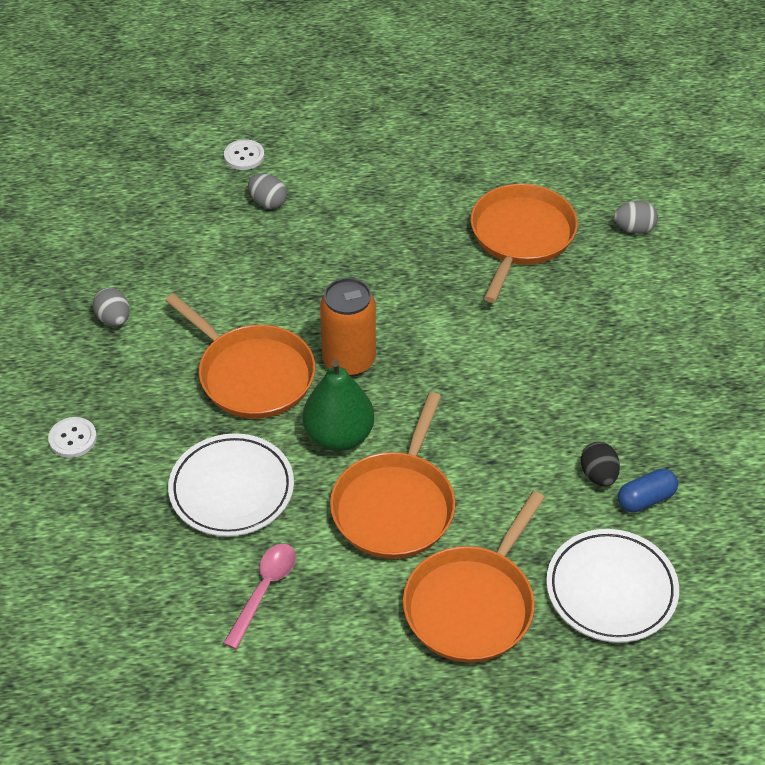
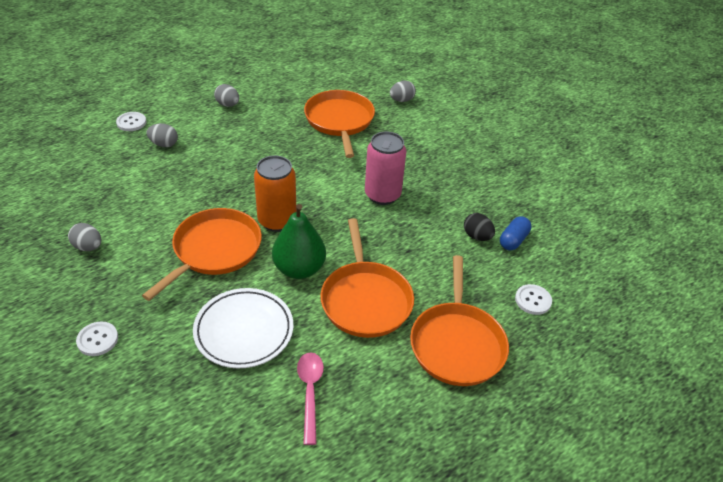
camera: 30 degrees left, 5 degrees down
(252, 374) = (214, 250): orange pan -> orange pan turned 75 degrees counterclockwise
(381, 164) = (228, 105): none -> grey egg
(508, 370) = (382, 195): none -> pink can
(611, 589) = (533, 300): white plate -> white button

